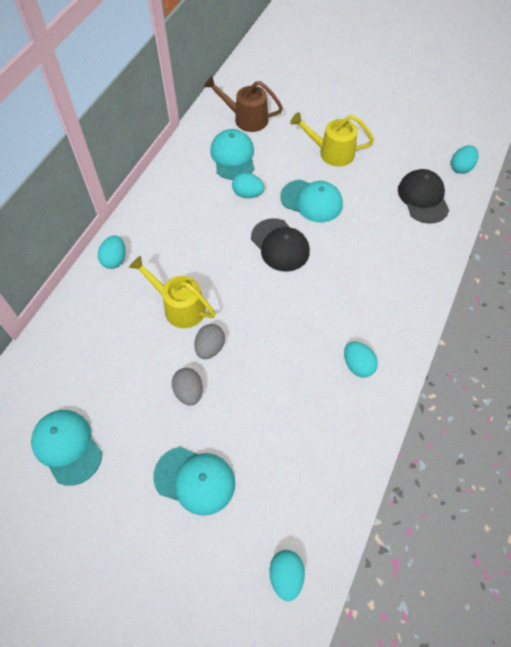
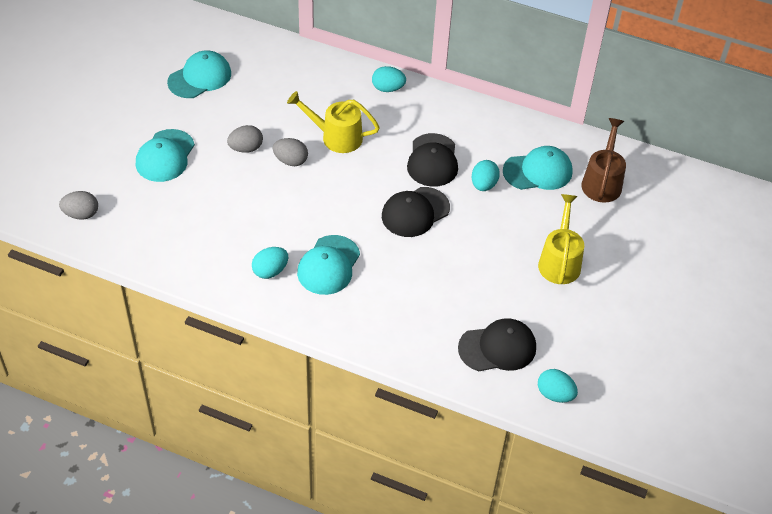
camera: 85 degrees right, 10 degrees down
(179, 306) = (335, 137): yellow watering can -> yellow watering can turned 105 degrees counterclockwise
(216, 229) = (432, 160): none -> black cap
(286, 576) = (81, 214): turquoise egg -> grey egg
(311, 201) = (480, 240): turquoise cap -> turquoise cap (328, 265)

